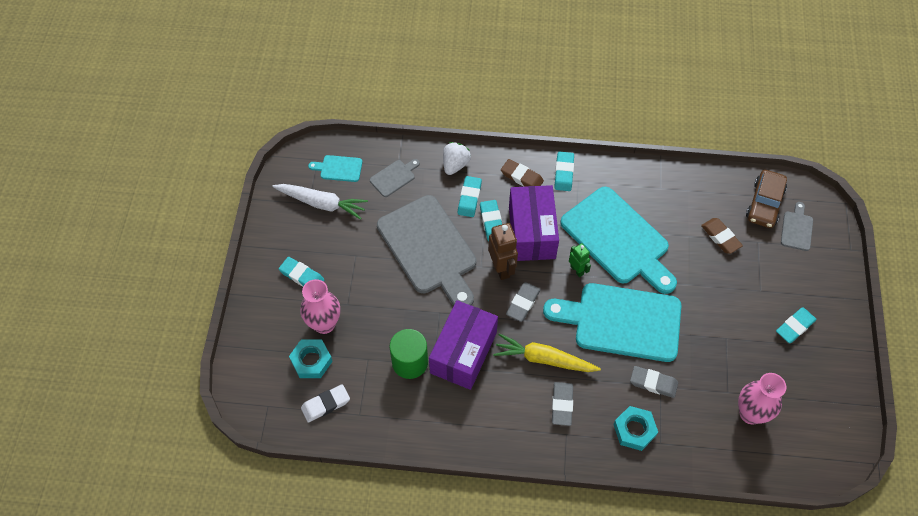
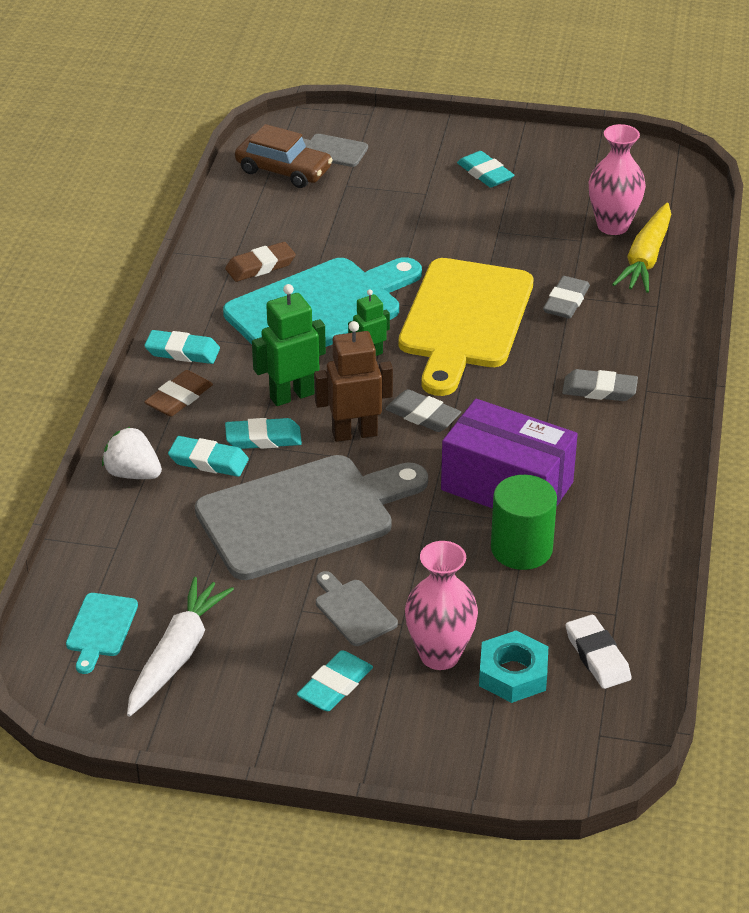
camera: 85 degrees left, 20 degrees down
(394, 177) = (140, 553): grey cutting board -> grey cutting board (353, 610)
(531, 232) = (291, 395): purple box -> green robot
(543, 359) = (523, 401): yellow carrot -> yellow carrot (646, 258)
(621, 322) = (465, 320): turquoise cutting board -> yellow cutting board
(634, 430) = (638, 326): turquoise nut -> none
(720, 237) = (333, 215): brown eraser -> brown eraser (260, 266)

